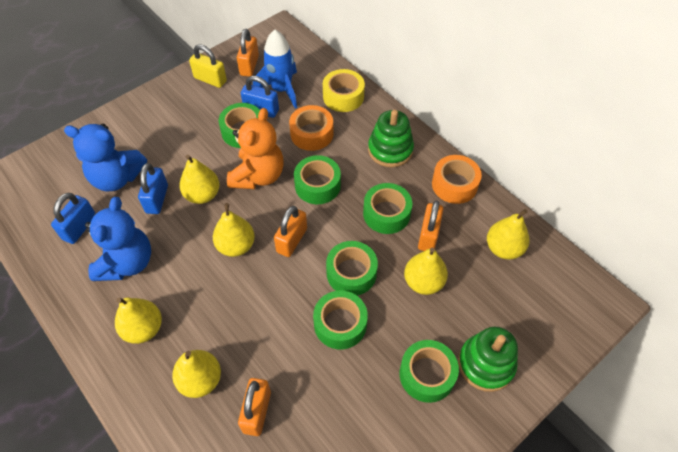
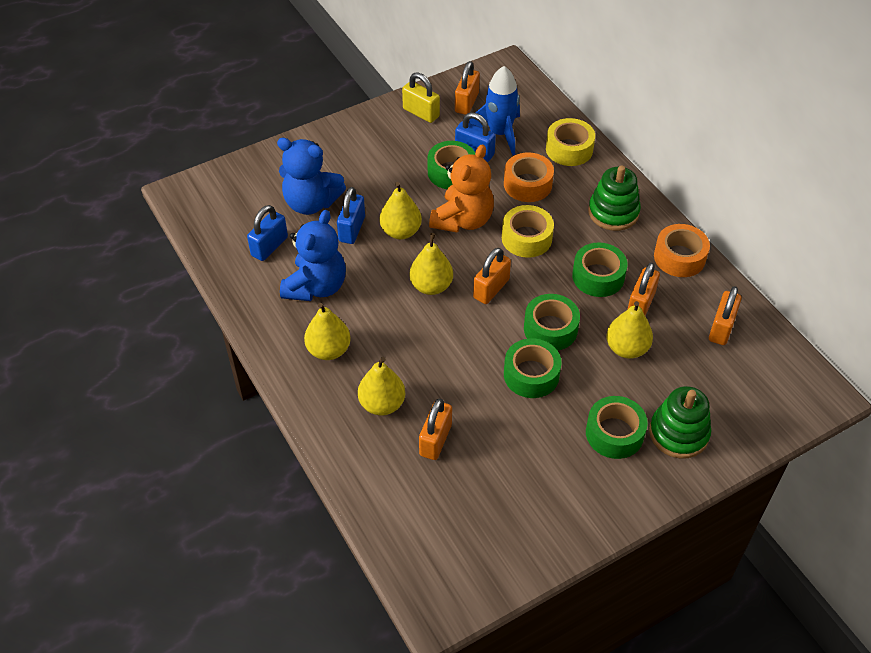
camera: 10 degrees right, 5 degrees down
(317, 185) = (526, 238): green tape -> yellow tape
(503, 248) = (721, 328): yellow pear -> orange padlock

